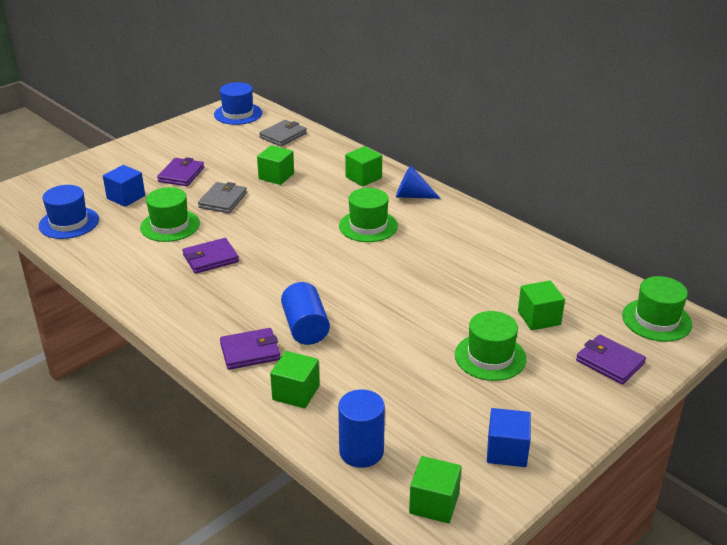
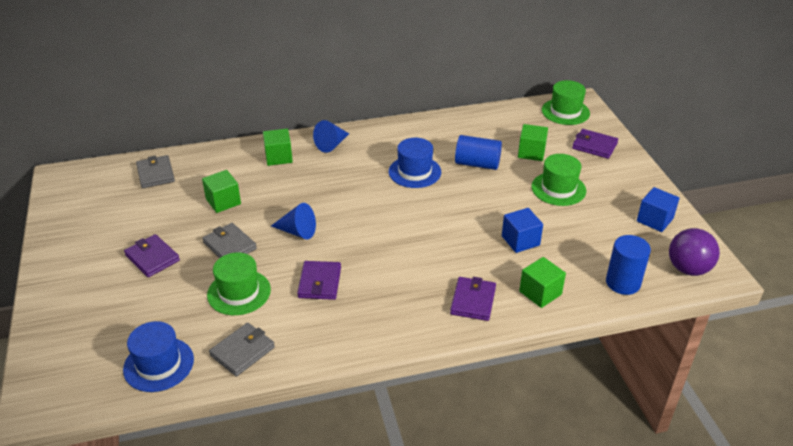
camera: 60 degrees left, 5 degrees up
(104, 252) = (242, 351): none -> grey wallet
(126, 197) = (153, 308): blue cube -> blue cube (520, 240)
(238, 114) = (78, 186): blue hat -> blue hat (414, 172)
(268, 224) = (297, 231): none -> blue cone
(305, 327) = (463, 261): blue cylinder -> blue cylinder (477, 164)
(368, 226) = (353, 181): green hat -> none
(434, 503) = (688, 269): green cube -> purple ball
(609, 362) = (594, 146): purple wallet -> purple wallet turned 45 degrees clockwise

